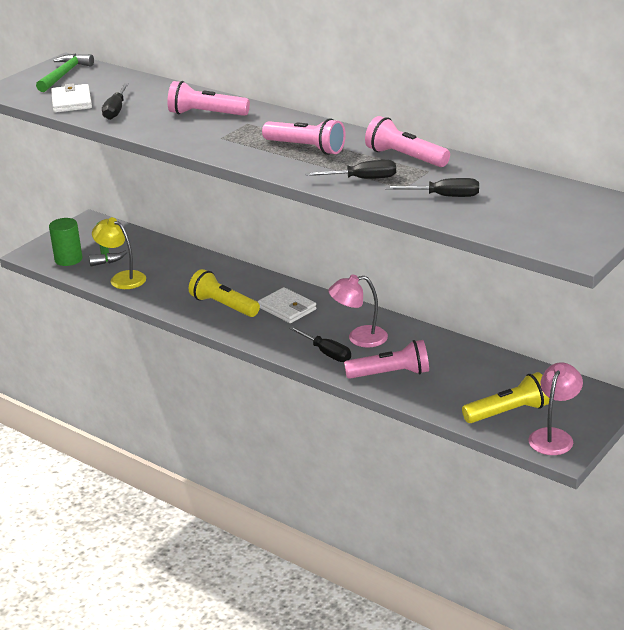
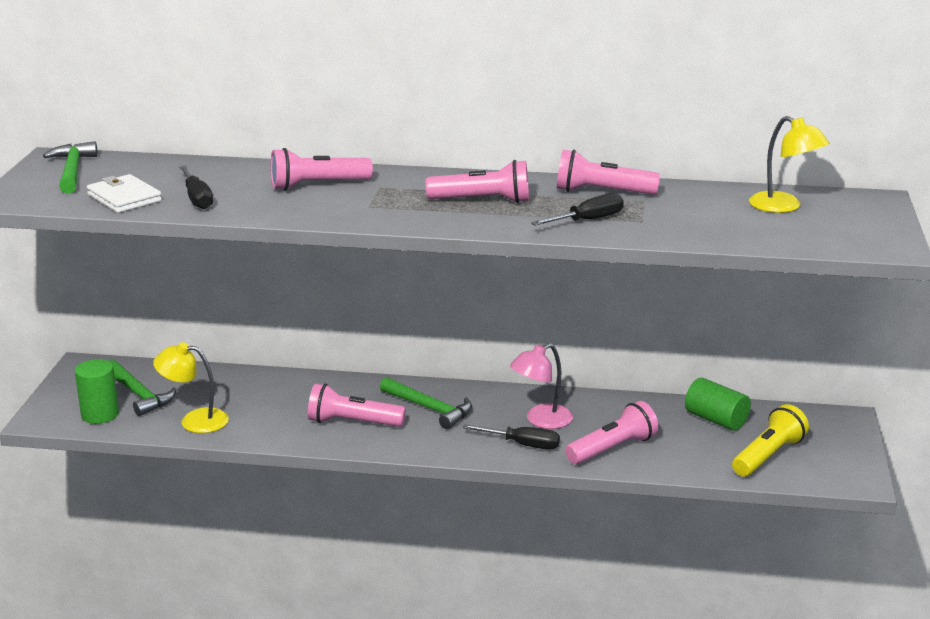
camera: 30 degrees left, 5 degrees down
(224, 305) = (353, 422): yellow flashlight -> pink flashlight
(287, 308) = (429, 408): white wallet -> green hammer
(444, 196) = (695, 221): black screwdriver -> none
(497, 372) = (716, 419): none -> green cylinder
(536, 197) = (784, 206): none -> yellow lamp
(554, 436) = (834, 467): pink lamp -> none

